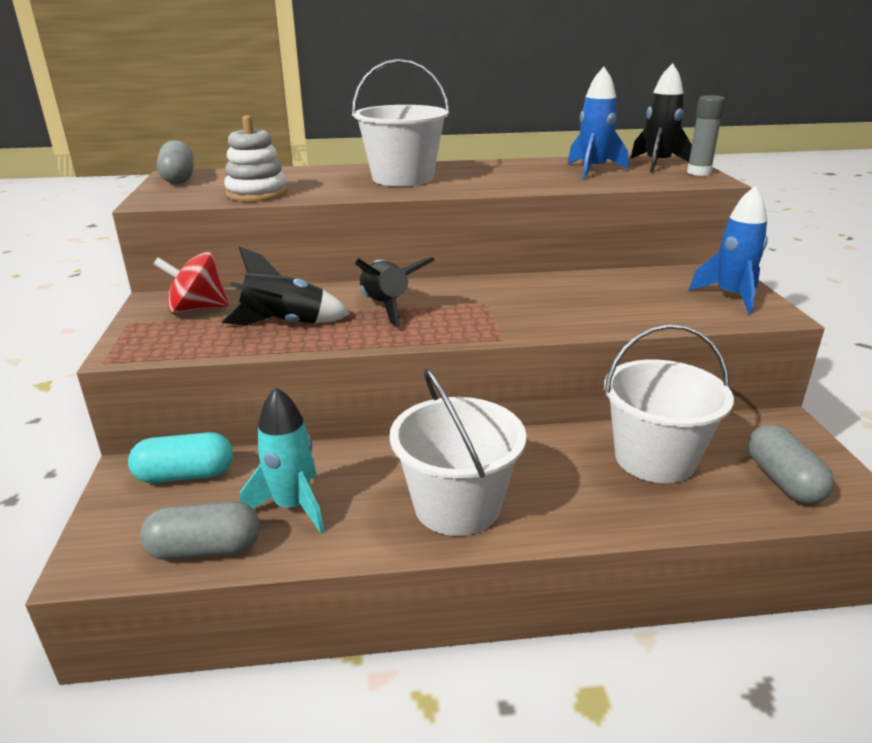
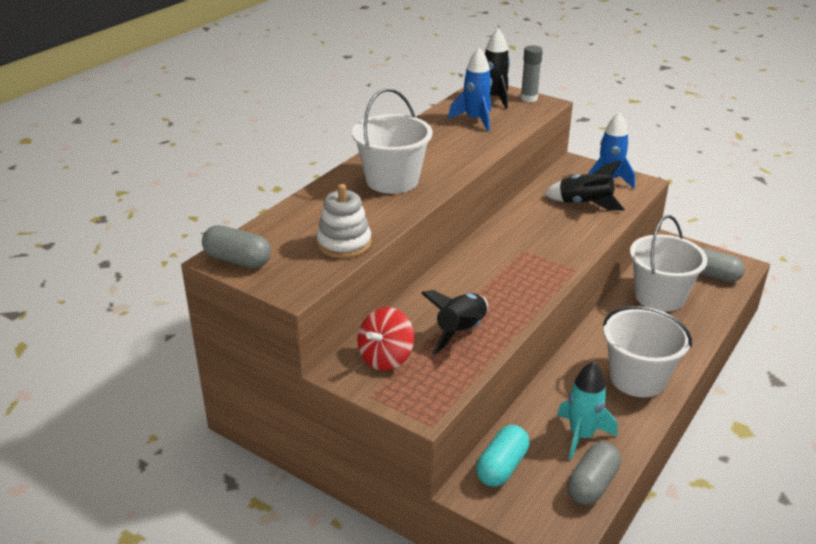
camera: 50 degrees left, 5 degrees up
(386, 307) = (483, 285): black rocket -> black rocket (585, 204)

